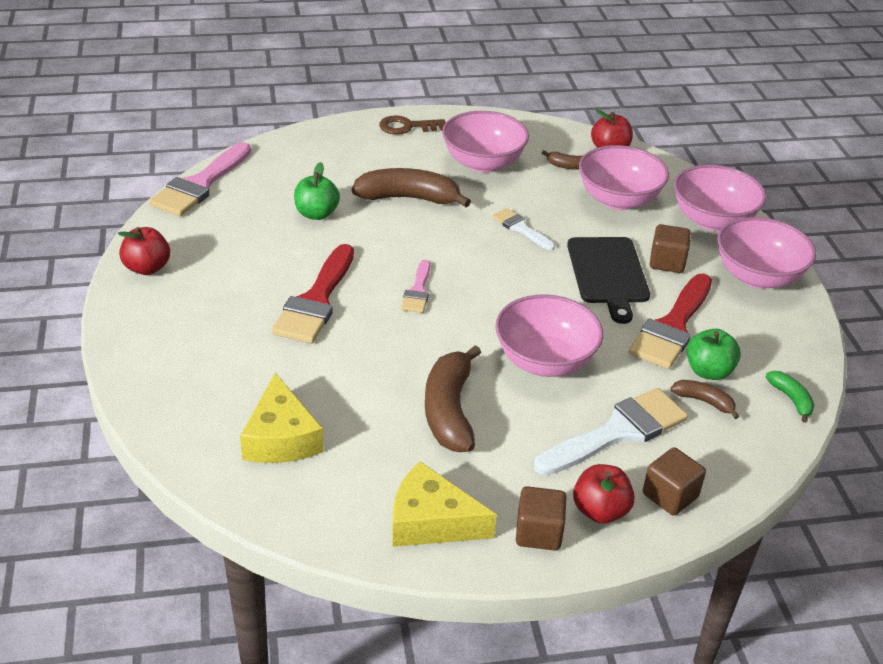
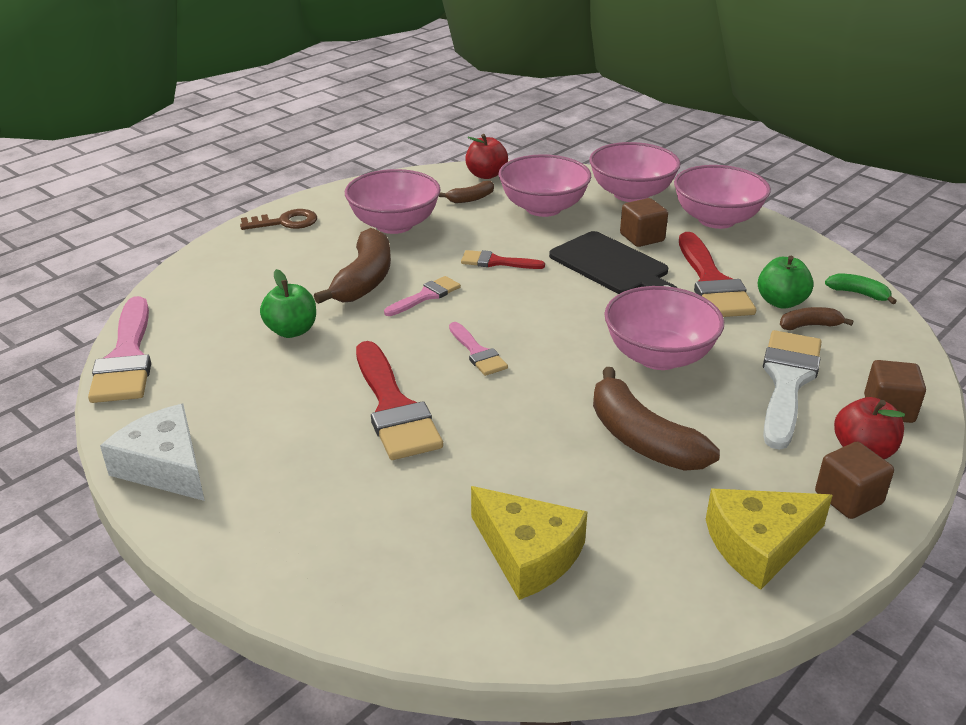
camera: 35 degrees left, 5 degrees down
(147, 268) = (165, 466): red apple -> white cheese
(407, 127) = (285, 222): brown key -> brown key turned 150 degrees counterclockwise
(408, 198) = (364, 279): brown banana -> brown banana turned 135 degrees clockwise
(435, 231) = (426, 296): none -> pink brush
(520, 228) = (496, 262): white brush -> red brush

